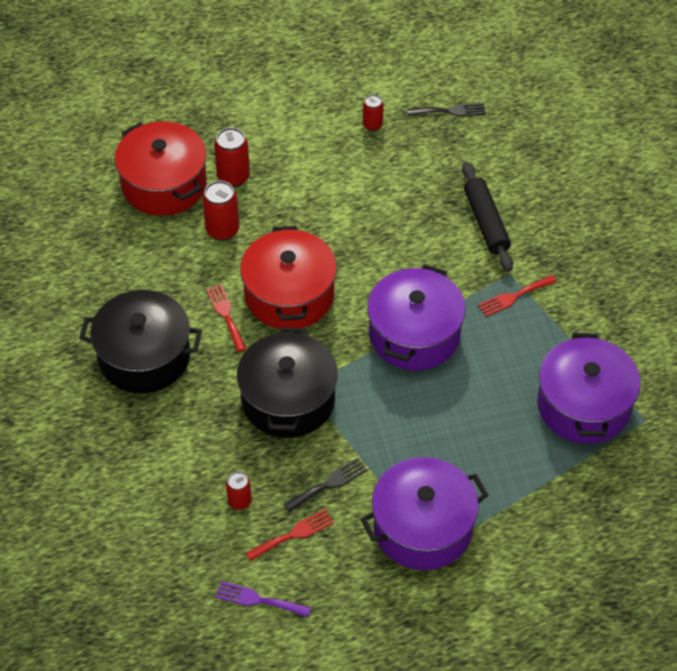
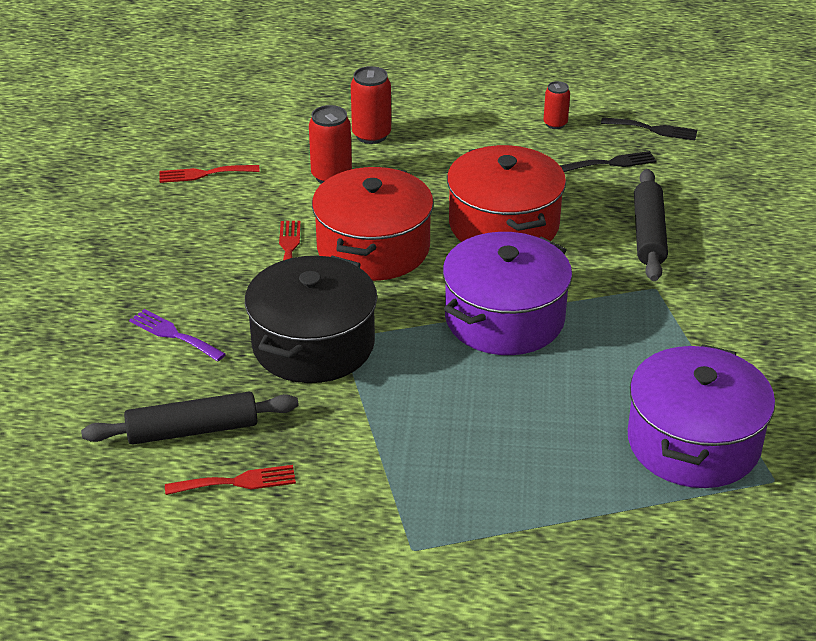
camera: 20 degrees right, 15 degrees down
(144, 356) = (172, 265): black pot -> none
(164, 184) = (291, 126): red pot -> red pot (503, 224)
(239, 501) = (192, 430): red can -> black rolling pin
(258, 600) = (150, 540): purple fork -> purple fork (173, 334)
(329, 484) = (313, 441): black fork -> black fork (612, 163)
(422, 527) = (408, 520): purple pot -> none
(514, 296) = (651, 310): red fork -> red fork (204, 174)

